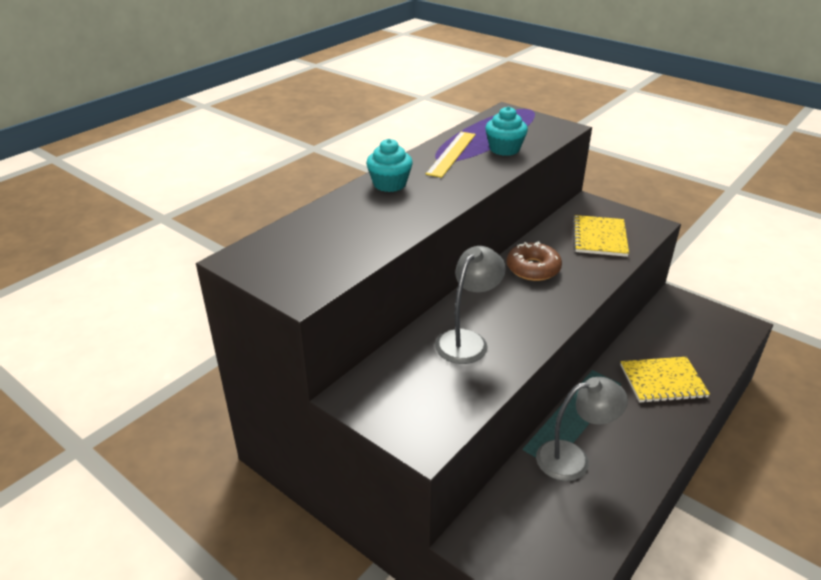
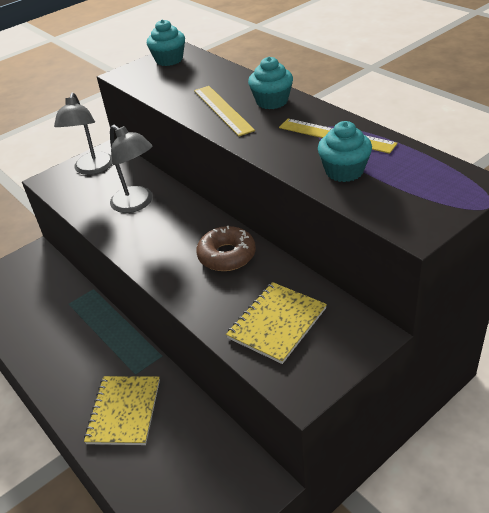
camera: 105 degrees right, 5 degrees up
(265, 262) = (169, 60): none -> turquoise cupcake
(407, 208) = (223, 110): none -> yellow ruler
(573, 458) = (69, 317): grey lamp -> grey lamp (92, 169)
(599, 237) = (277, 323): yellow notebook -> yellow notebook turned 75 degrees counterclockwise

